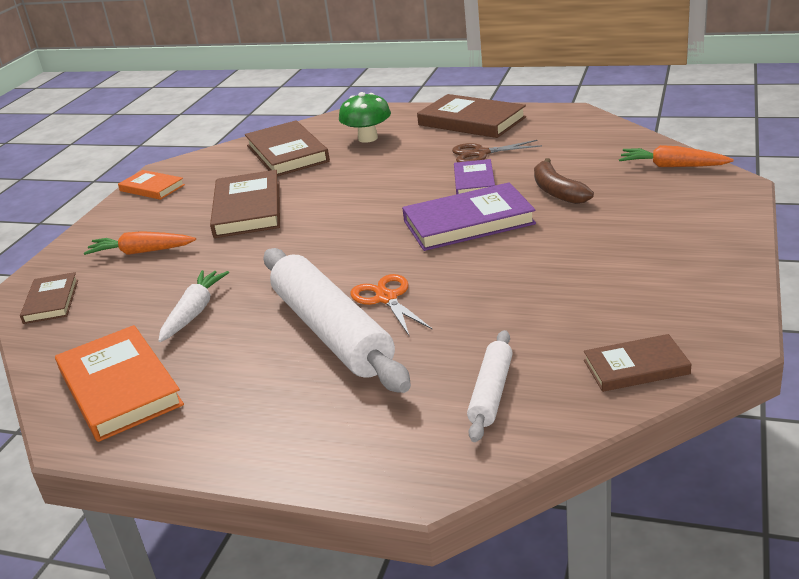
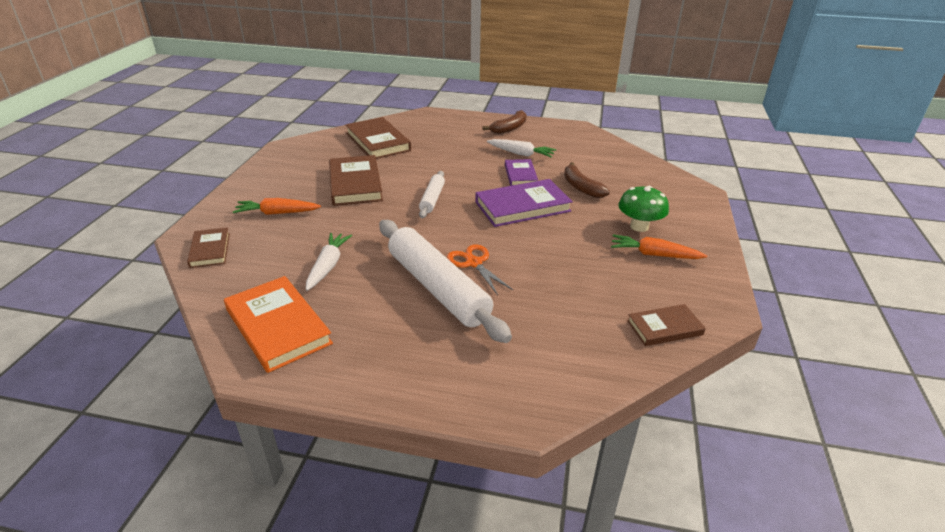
camera: 10 degrees left, 5 degrees up
(152, 188) = (277, 161): orange book -> none
(368, 138) = (436, 135): green mushroom -> green mushroom (639, 226)
(471, 121) = (509, 128): brown book -> brown banana
(480, 153) = (521, 154): brown scissors -> white carrot
(491, 393) = (566, 343): white rolling pin -> white rolling pin (432, 199)
(672, 166) = (656, 174): orange carrot -> orange carrot (654, 255)

